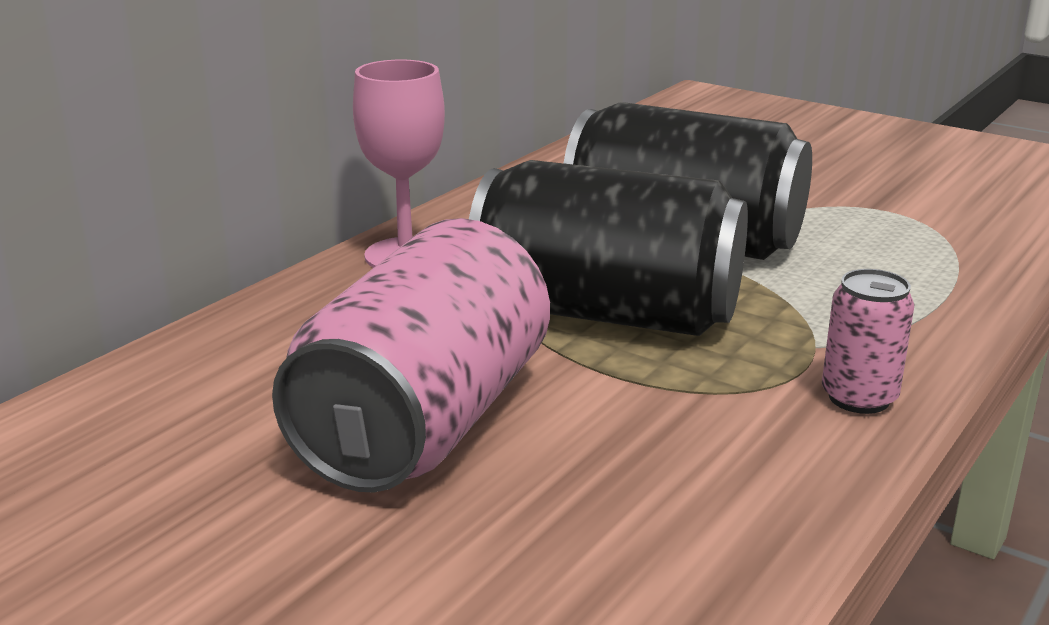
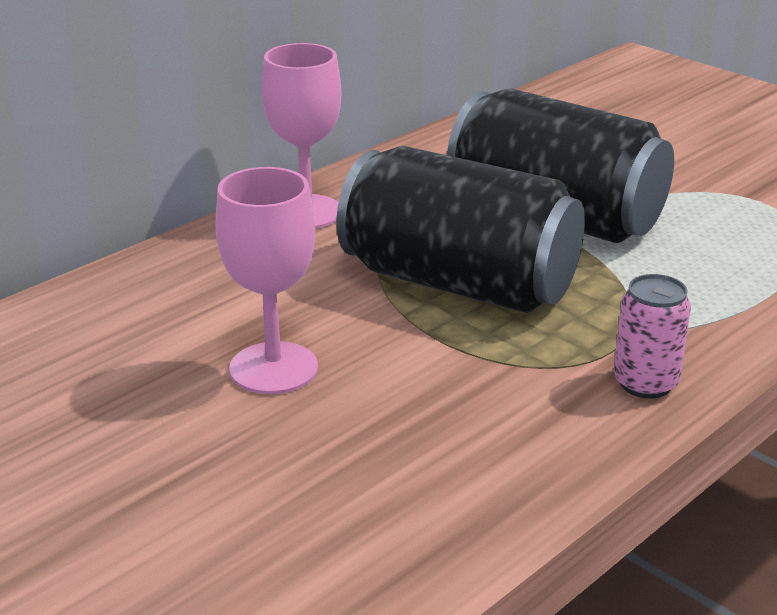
camera: 10 degrees right, 5 degrees up
(425, 422) = (273, 368): pink can -> pink goblet

